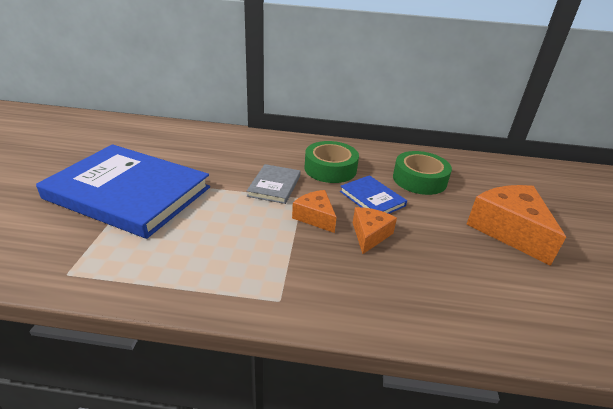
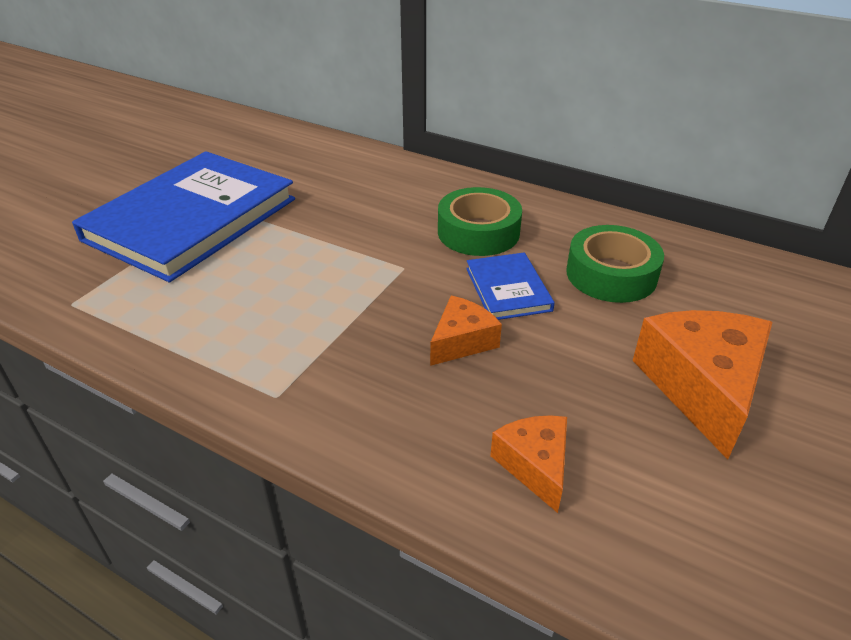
camera: 25 degrees right, 5 degrees up
(128, 193) = (191, 219): blue book -> blue book turned 75 degrees clockwise
(274, 186) = (378, 243): grey book -> none
(315, 217) = (402, 299): orange cheese -> orange cheese (535, 465)

